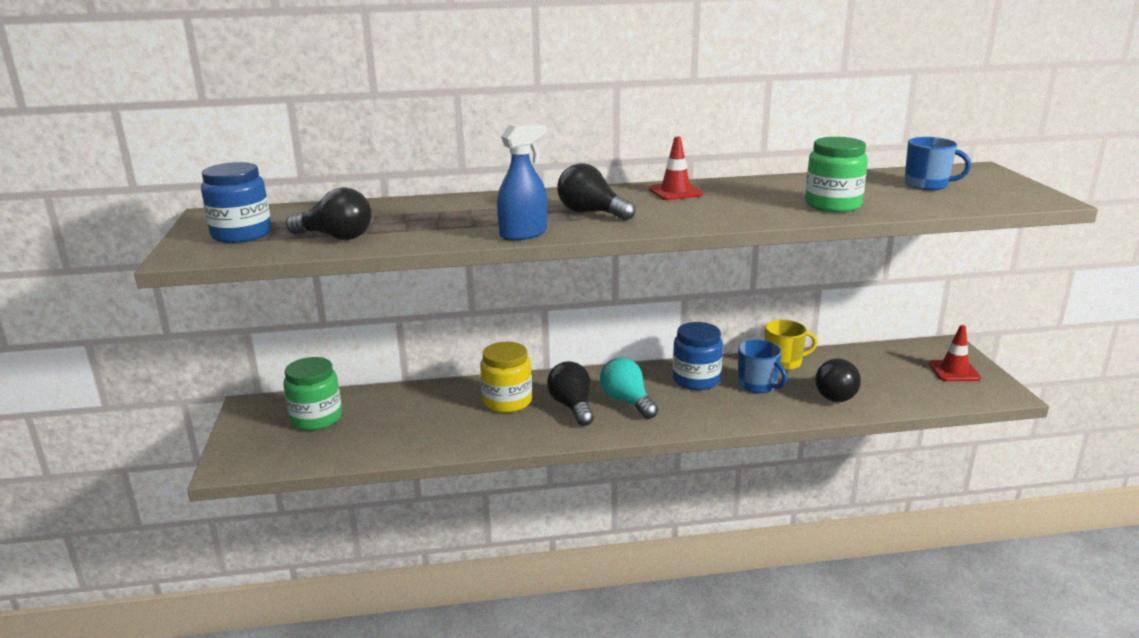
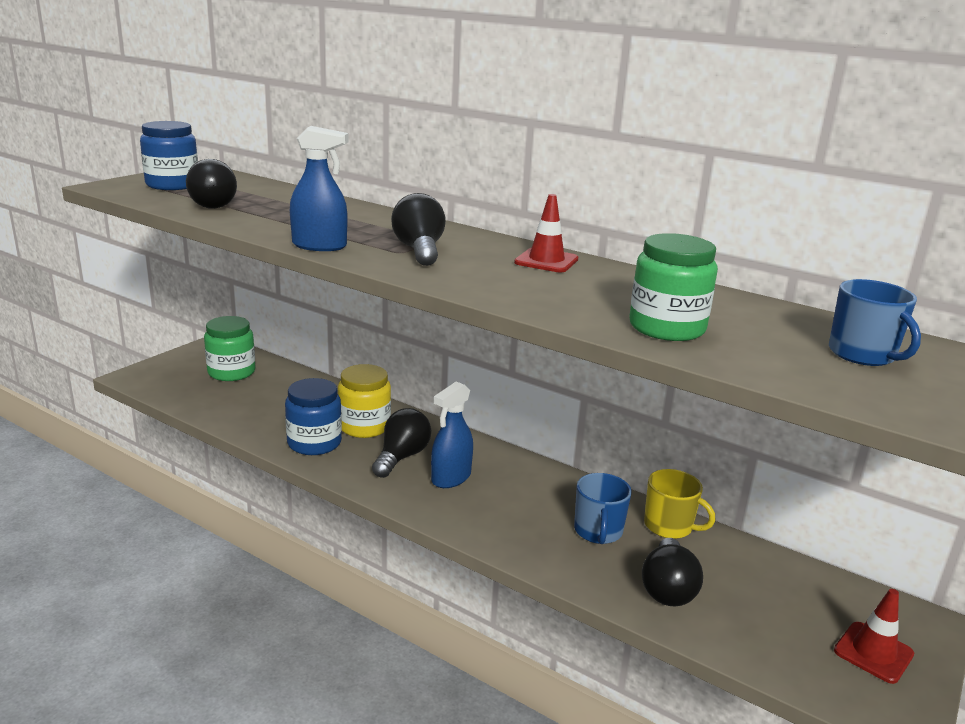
camera: 40 degrees right, 0 degrees up
(627, 402) = (451, 478): turquoise light bulb -> blue spray bottle
(696, 380) = (548, 493): blue jar -> blue jar (314, 443)
(838, 394) = (667, 589): black light bulb -> black light bulb turned 60 degrees counterclockwise

